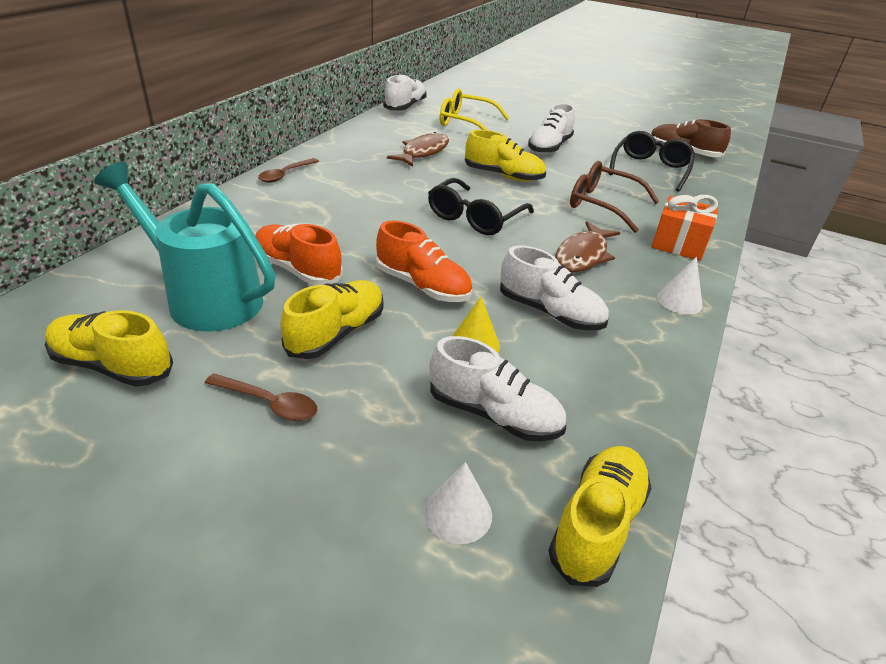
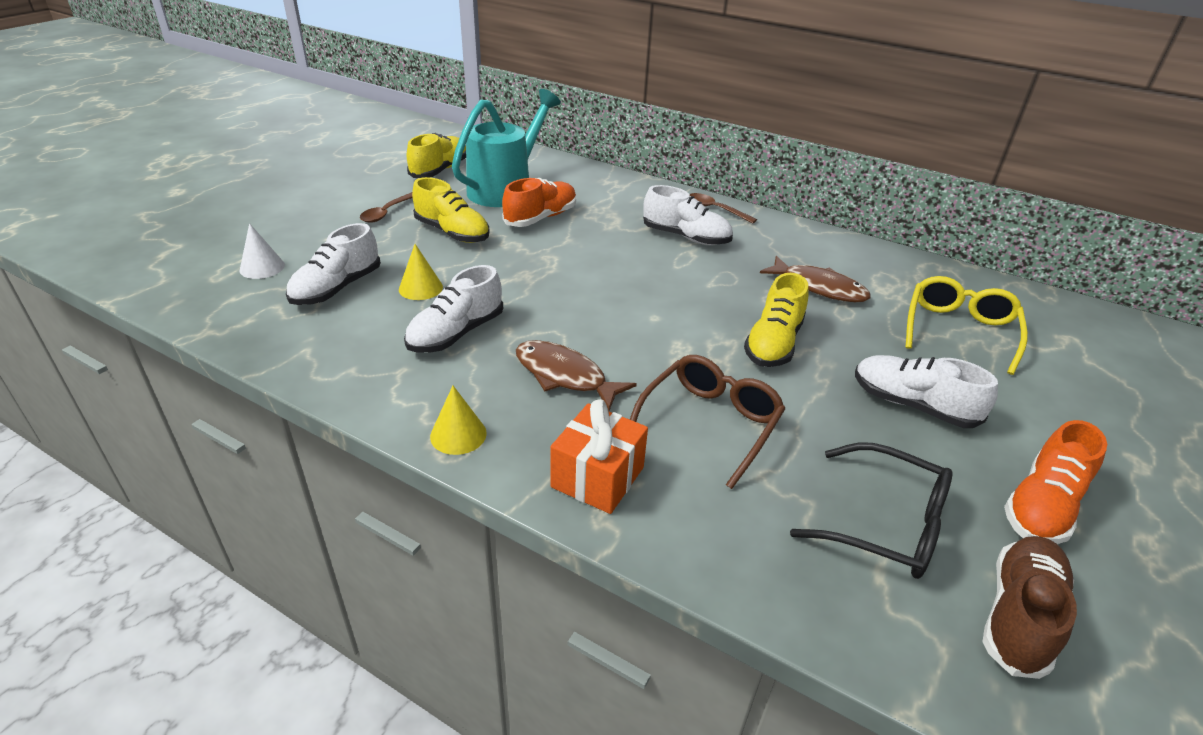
camera: 95 degrees right, 0 degrees up
(405, 107) = (980, 283): white shoe -> white shoe (686, 237)
(422, 286) = (511, 270): orange shoe -> orange shoe (1042, 506)
(475, 217) = (647, 309): black glasses -> none
(597, 525) = (216, 315): yellow shoe -> none
(679, 301) = (458, 434): white cone -> yellow cone

